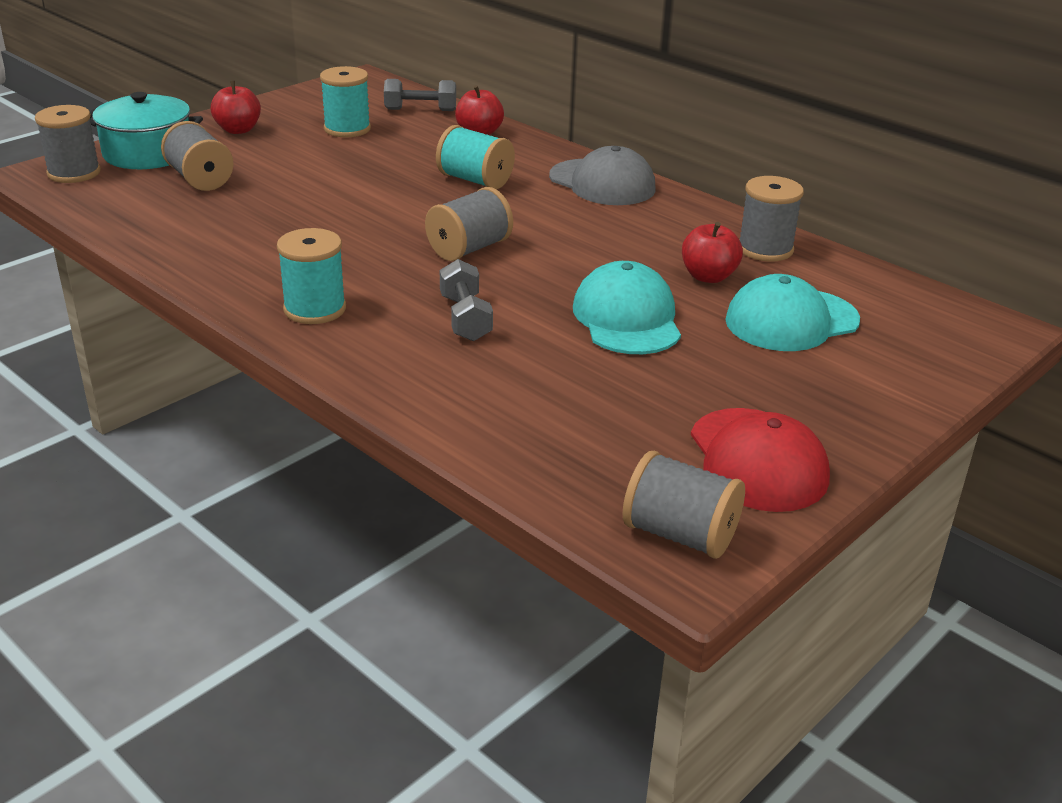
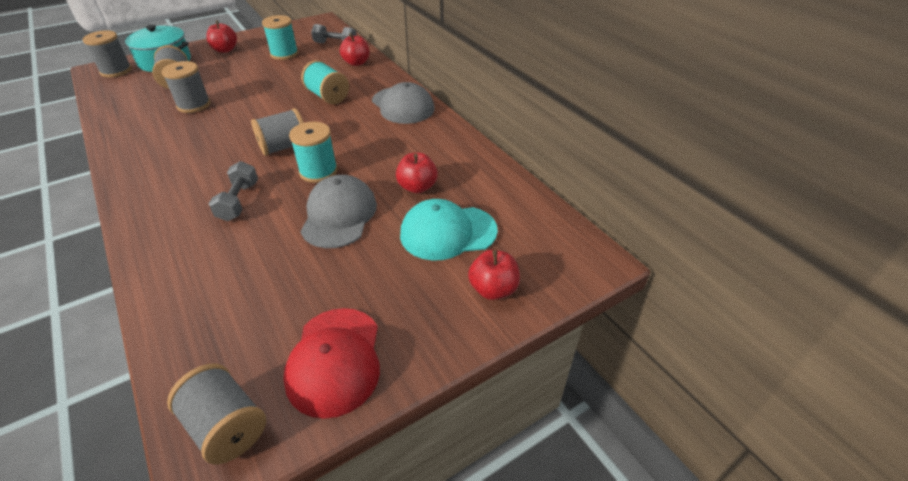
camera: 15 degrees right, 10 degrees up
(315, 309) = (157, 182): turquoise spool -> turquoise spool (318, 171)
(627, 318) = (339, 215): turquoise cap -> grey cap
(765, 249) = (471, 169): grey spool -> grey spool (194, 105)
(895, 370) = (493, 289): none -> red apple

